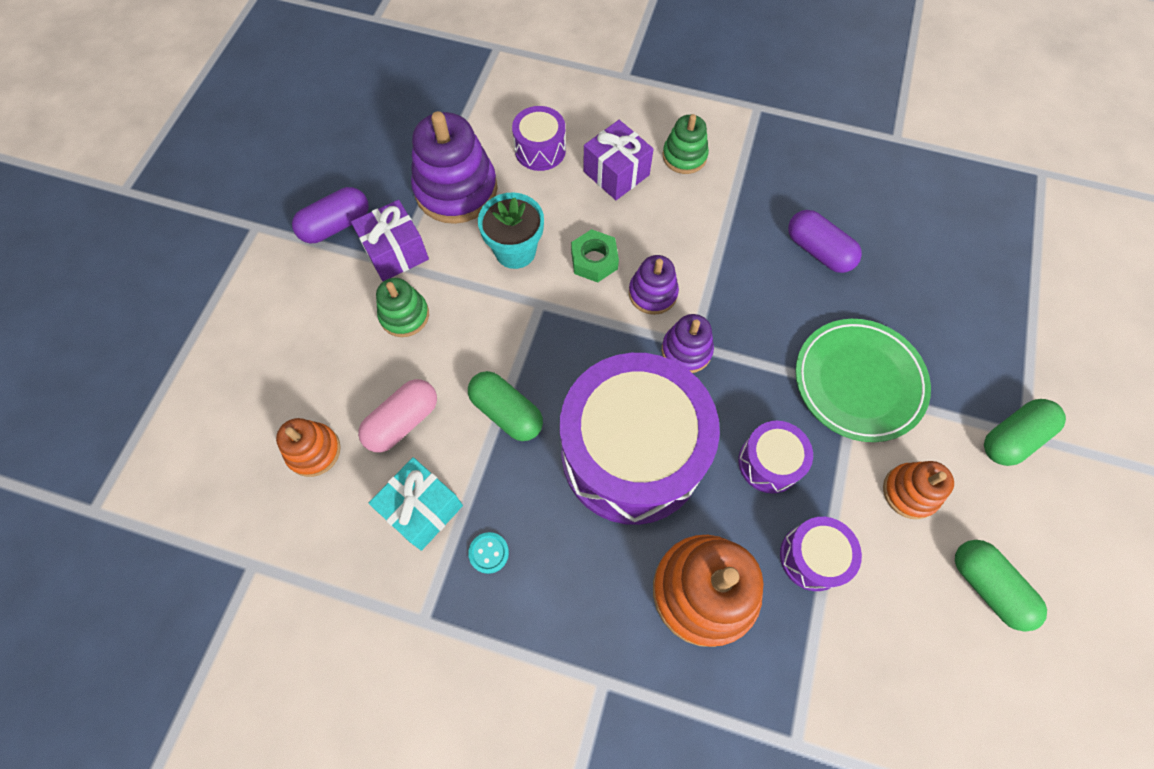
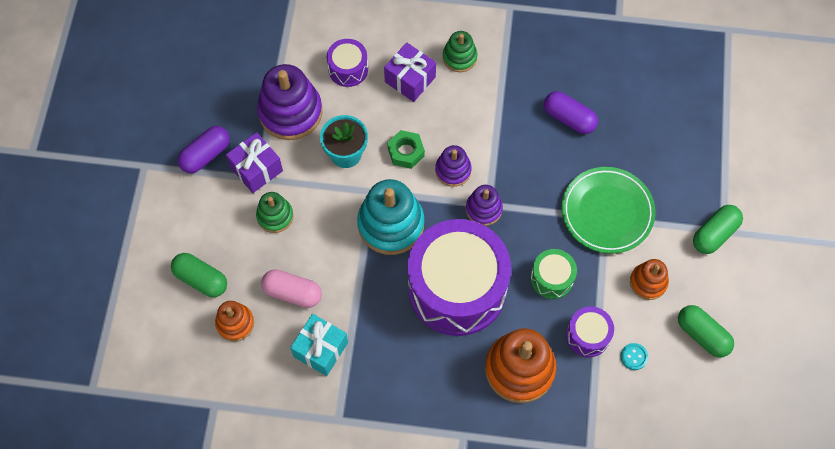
camera: 10 degrees left, 0 degrees up
(402, 421) = (292, 293): pink capsule -> pink capsule turned 75 degrees clockwise
(488, 553) = (372, 370): turquoise button -> turquoise button (634, 357)
(506, 412) = (364, 274): green capsule -> green capsule (201, 279)
(556, 350) = (391, 224): none -> turquoise stacking toy
(769, 462) = (552, 278): purple drum -> green drum

